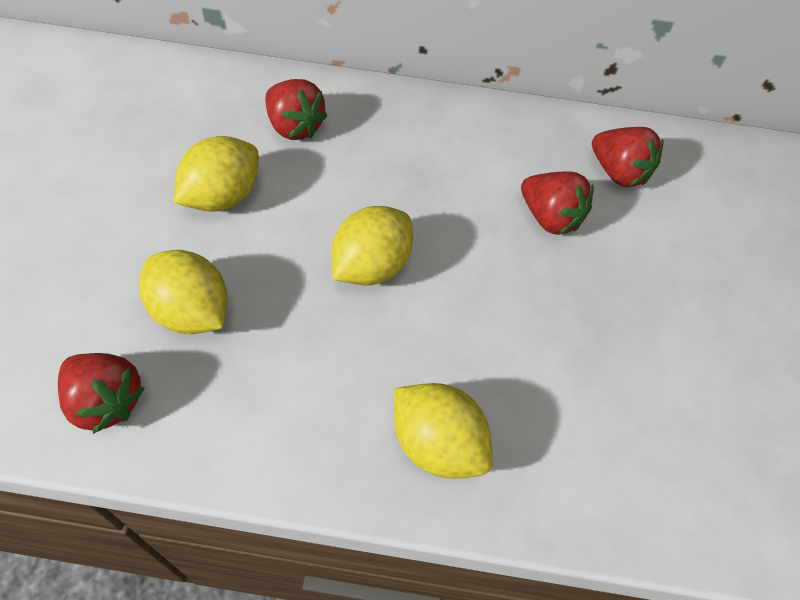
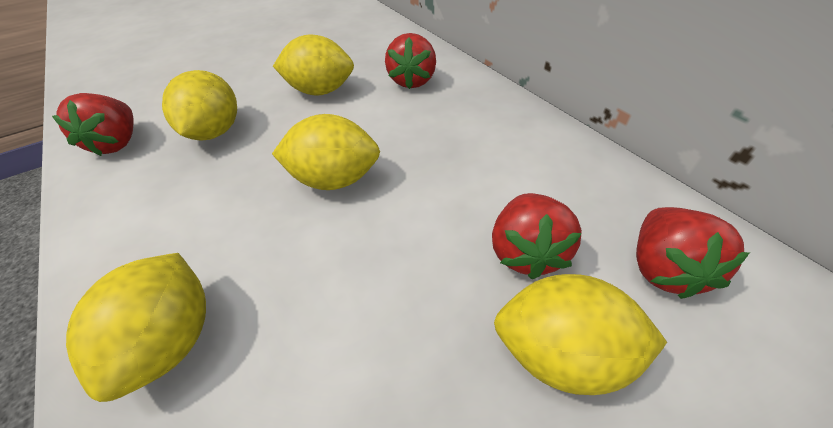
camera: 55 degrees right, 10 degrees down
(622, 260) = (560, 353): none -> yellow lemon

